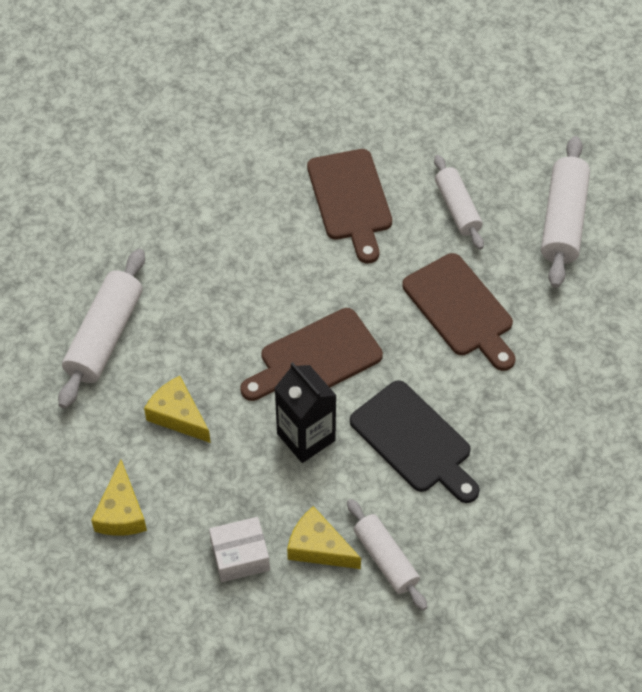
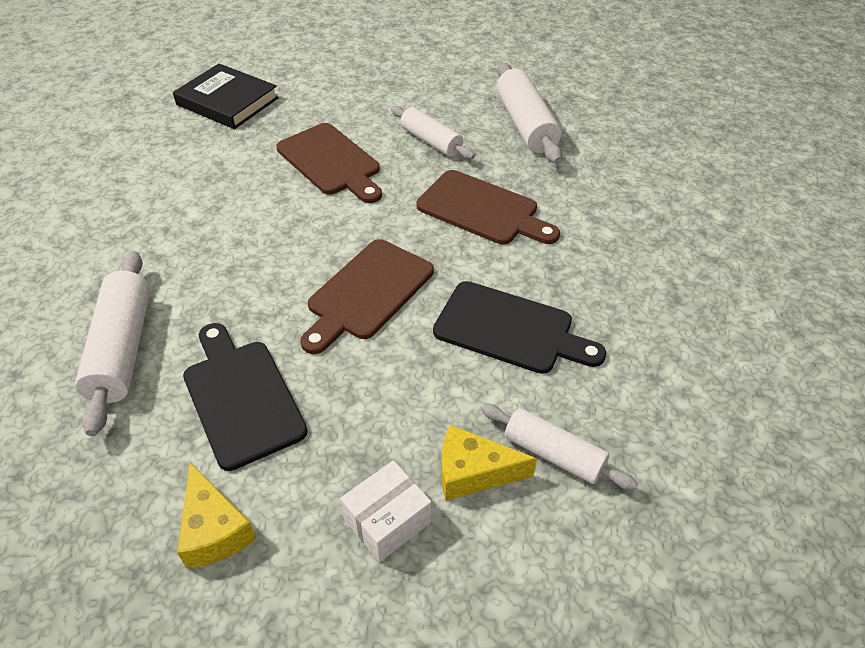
camera: 25 degrees left, 10 degrees down
(178, 416) = (241, 397): yellow cheese -> black cutting board
(286, 83) = (227, 101): none -> black book
(306, 437) = (396, 366): black carton -> none

